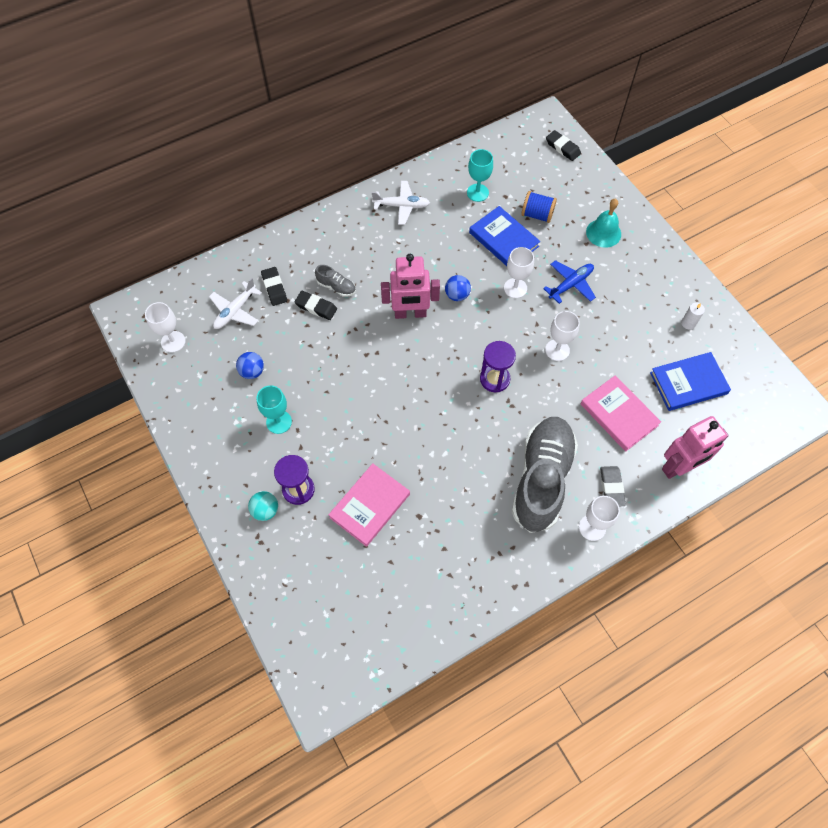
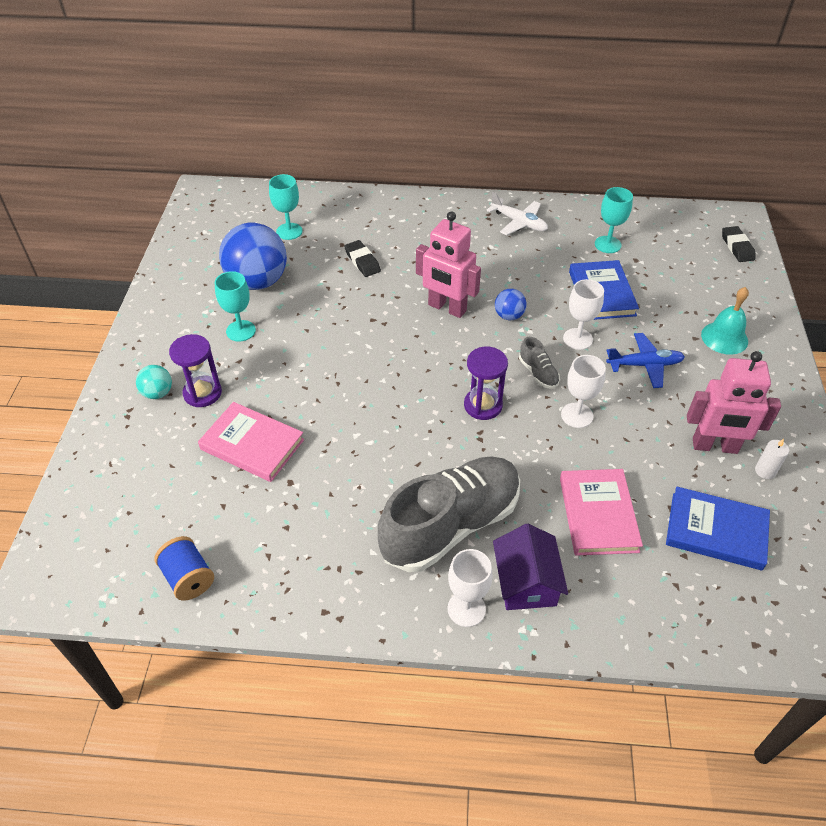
camera: 35 degrees right, 15 degrees down
(173, 341) = (216, 228): white goblet -> none
(235, 311) = (289, 231): white plane -> turquoise goblet
(252, 371) = (257, 281): blue ball -> blue ball, size x2.15
(274, 288) = (339, 230): black eraser -> none
(336, 287) = (396, 255): grey shoe -> grey shoe (538, 373)
(369, 506) = (252, 444): pink book -> pink book turned 45 degrees clockwise
(537, 215) = (658, 289): blue spool -> blue spool (188, 578)
(611, 487) = (526, 582): grey eraser -> purple house
(679, 467) = (631, 611): pink robot -> pink robot (715, 446)

